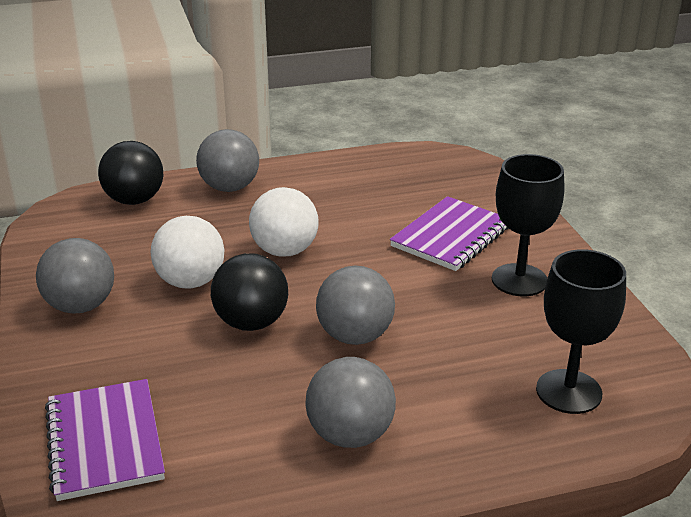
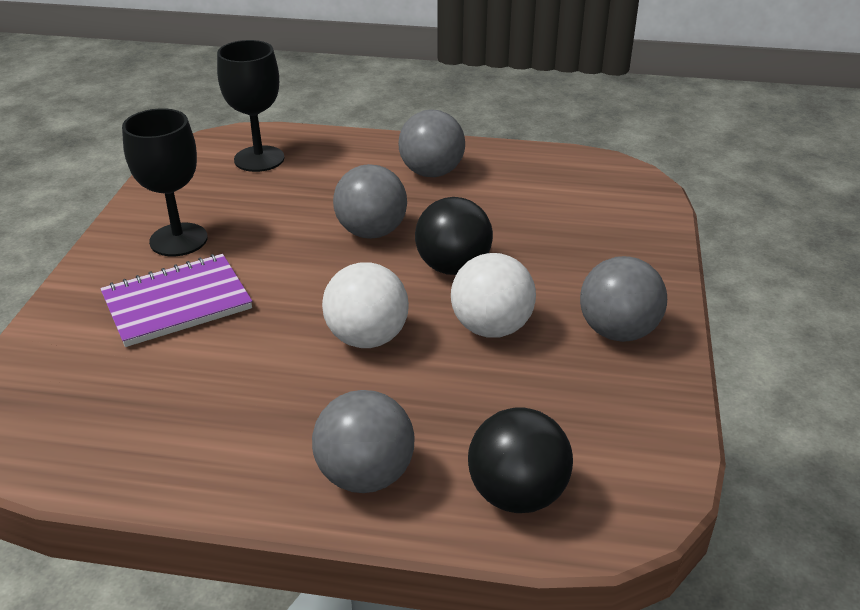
camera: 155 degrees left, 5 degrees up
(105, 441) = (609, 210): purple notebook -> none

